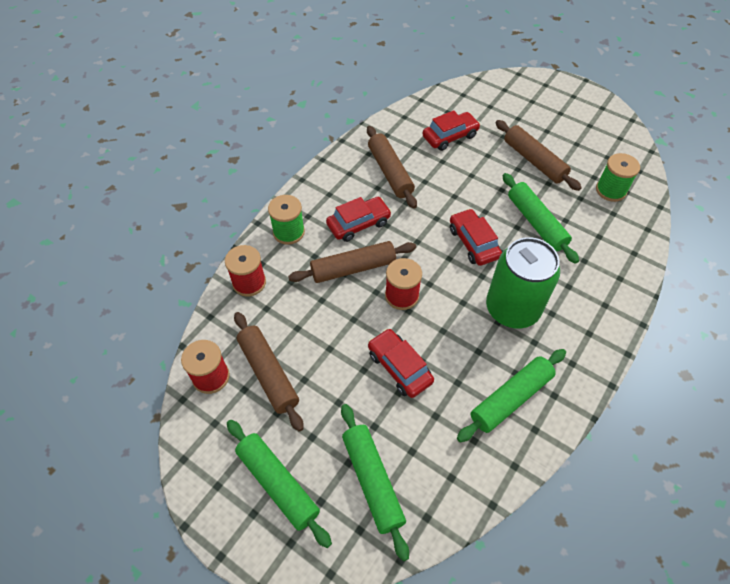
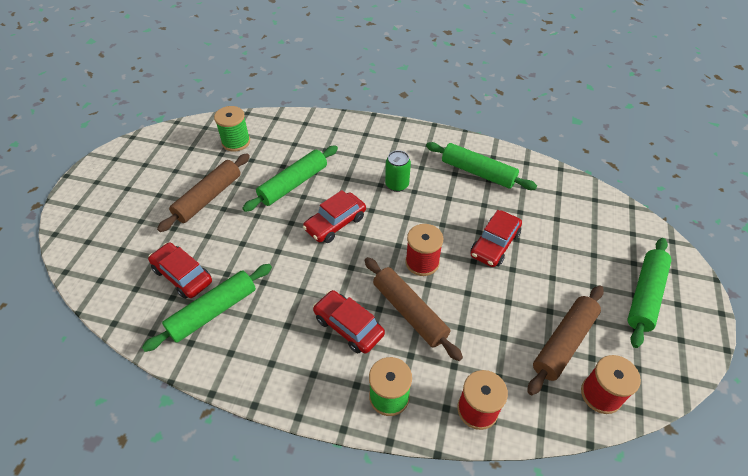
camera: 110 degrees left, 5 degrees down
(373, 481) = (595, 235): green rolling pin -> green rolling pin (213, 311)
(390, 172) = (258, 319): brown rolling pin -> none
(512, 309) = (397, 184): green can -> green can, size x0.49

